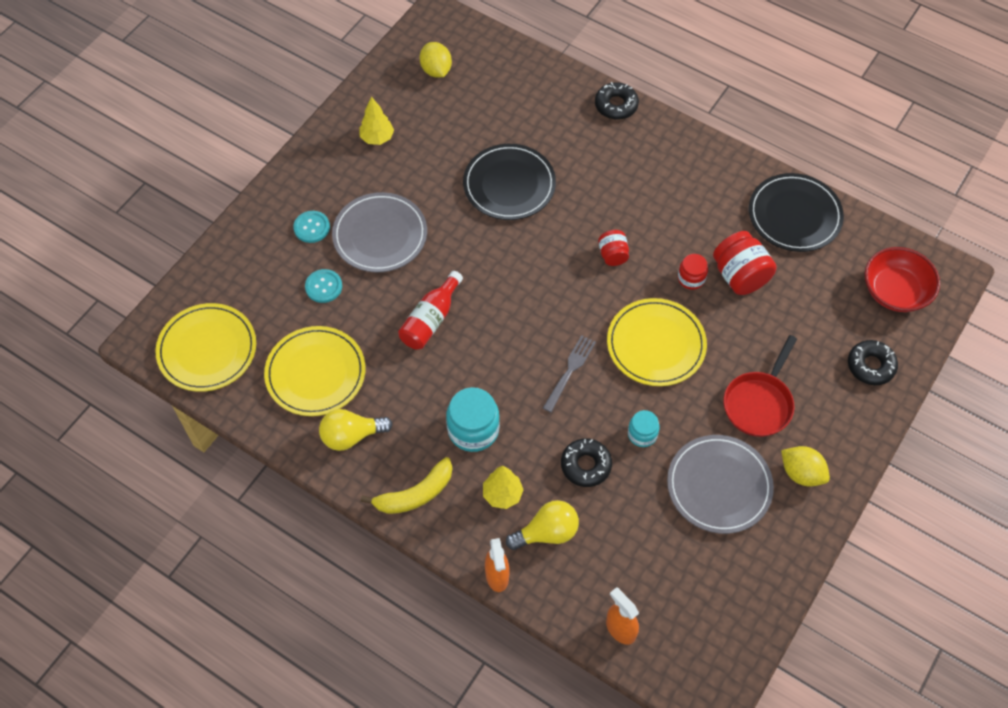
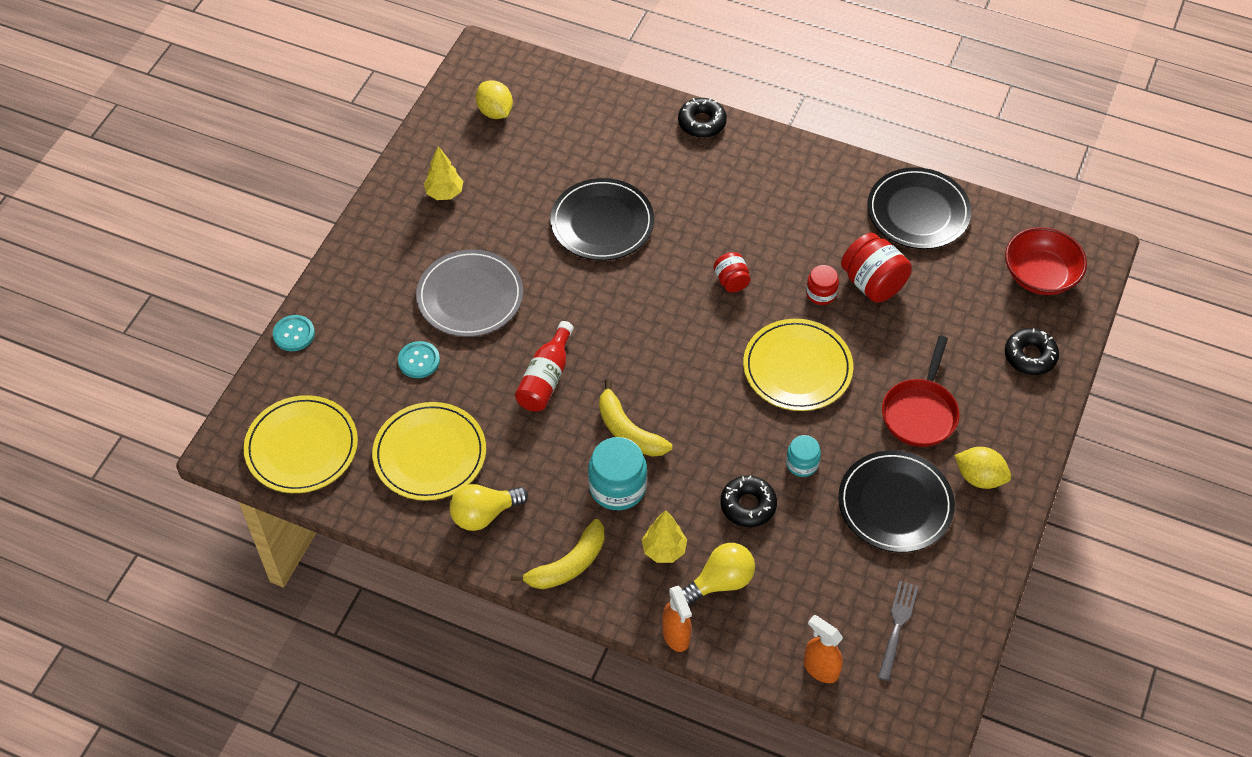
camera: 10 degrees left, 5 degrees down
(311, 227) = (391, 299): turquoise button -> turquoise button (294, 334)
(493, 379) = (628, 430): none -> yellow banana
(570, 371) = (710, 409): grey fork -> grey fork (897, 627)
(719, 486) = (895, 504): grey plate -> black plate

